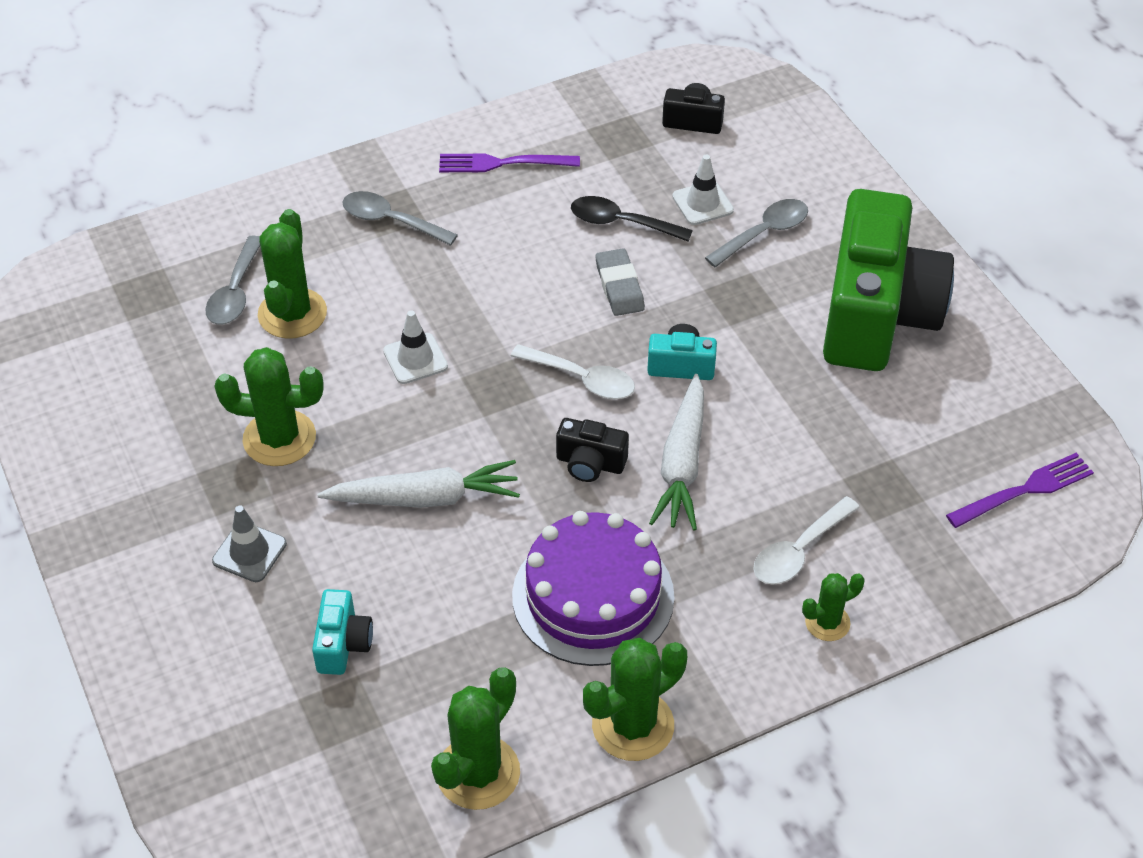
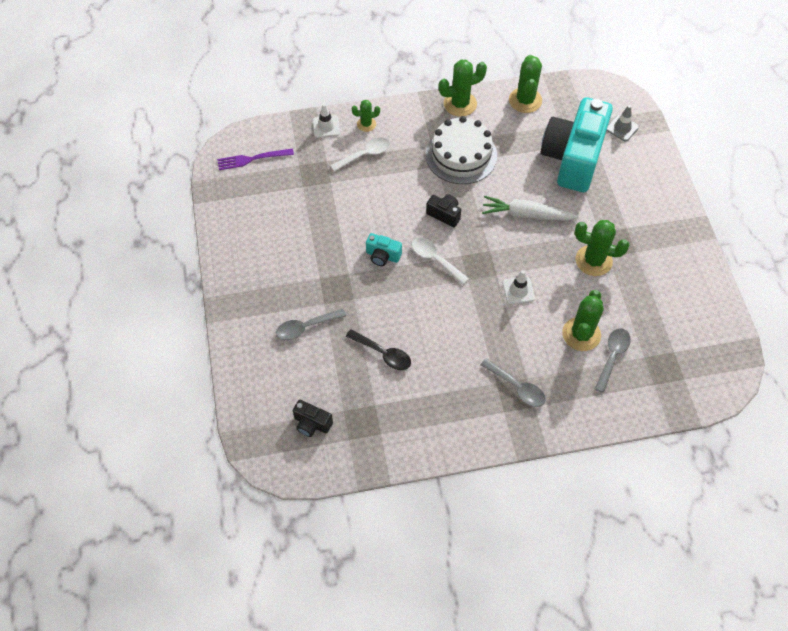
camera: 165 degrees left, 10 degrees up
(249, 552) = (611, 206): grey traffic cone -> grey traffic cone (622, 128)
(343, 644) = (573, 158): turquoise camera -> turquoise camera, size x2.50
(478, 772) = (525, 100): green cactus -> green cactus turned 45 degrees counterclockwise
(503, 163) = (440, 417): purple fork -> none
(593, 596) = (461, 155): purple cake -> white cake
(619, 286) = (398, 310): grey eraser -> none
(682, 463) = (401, 205): white carrot -> none
(702, 203) = (331, 357): white traffic cone -> white traffic cone (326, 127)
(876, 315) = (271, 262): green camera -> none

